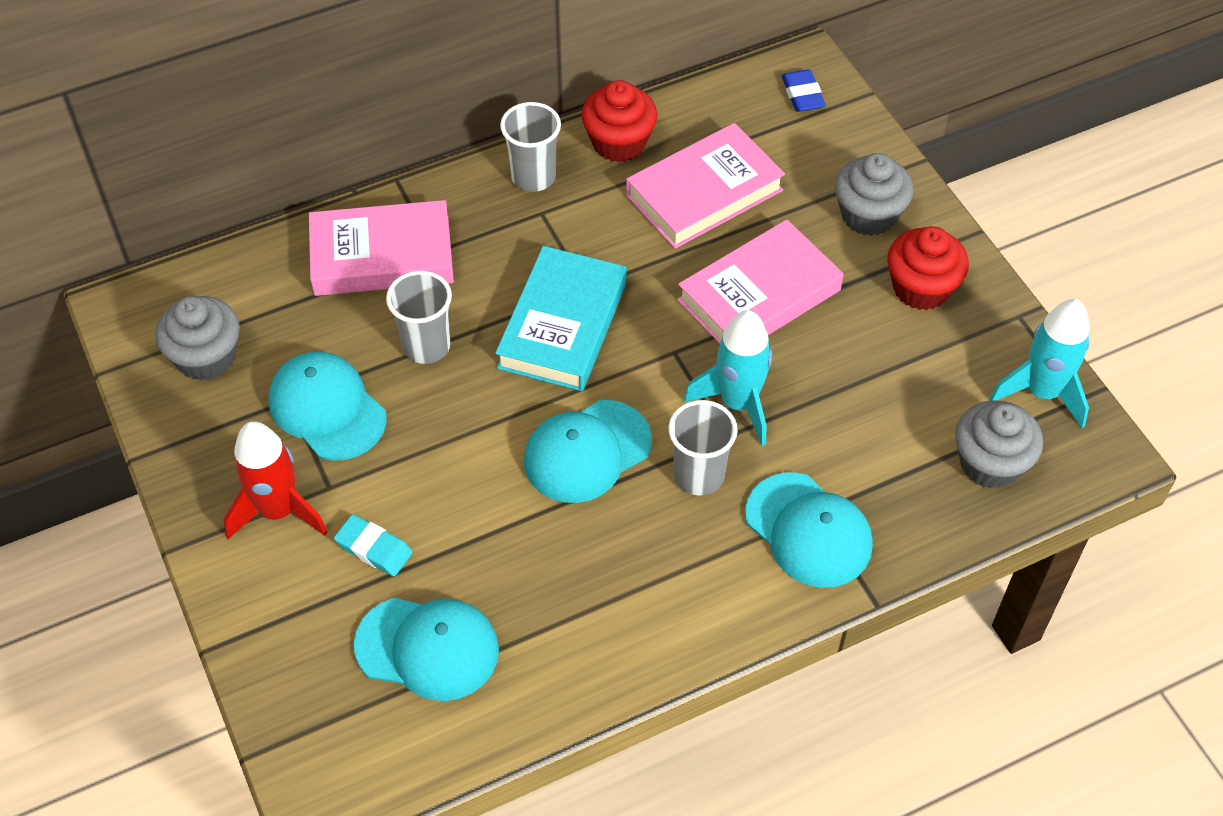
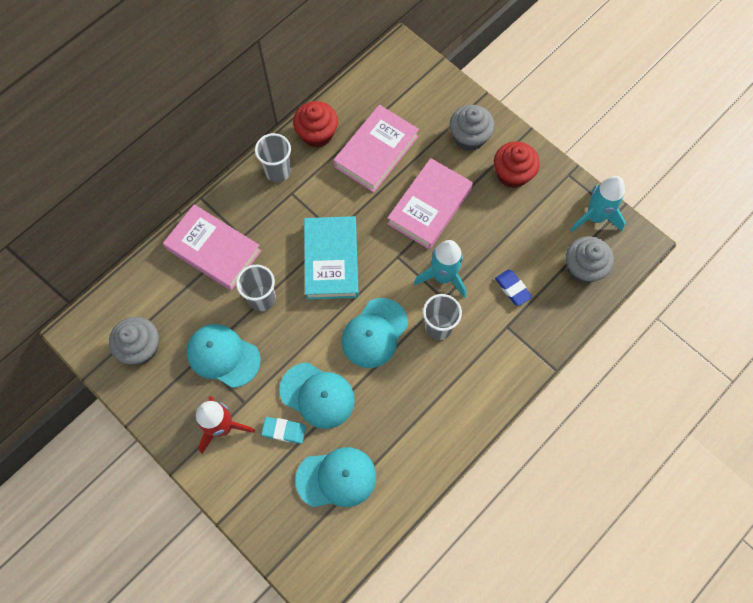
camera: 20 degrees left, 15 degrees up
(382, 256) = (213, 250): pink book -> pink book turned 60 degrees clockwise
(802, 95) = (406, 71): blue eraser -> blue eraser (512, 288)
(808, 530) = (506, 339): turquoise cap -> turquoise cap (317, 395)

